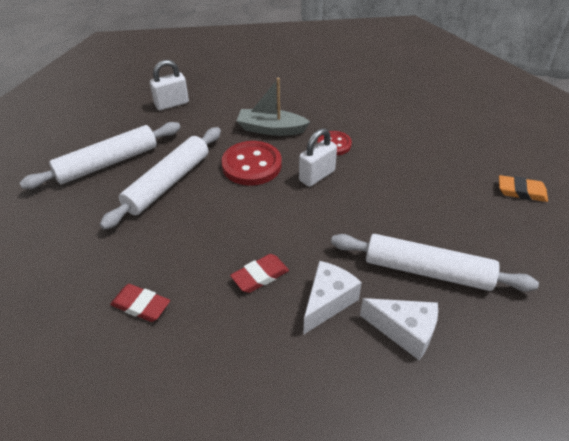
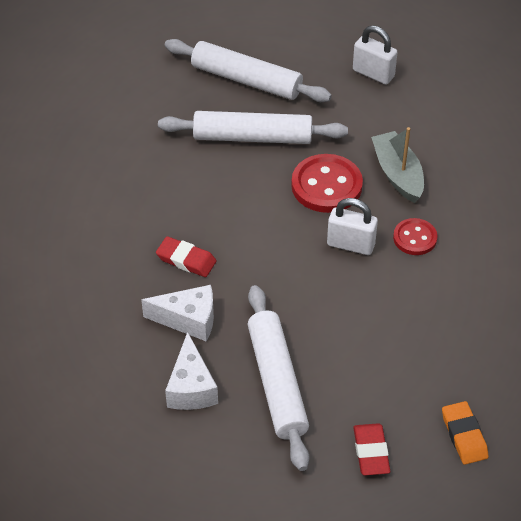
camera: 60 degrees right, 5 degrees up
(141, 305) = (104, 198): red eraser -> red eraser (371, 452)

